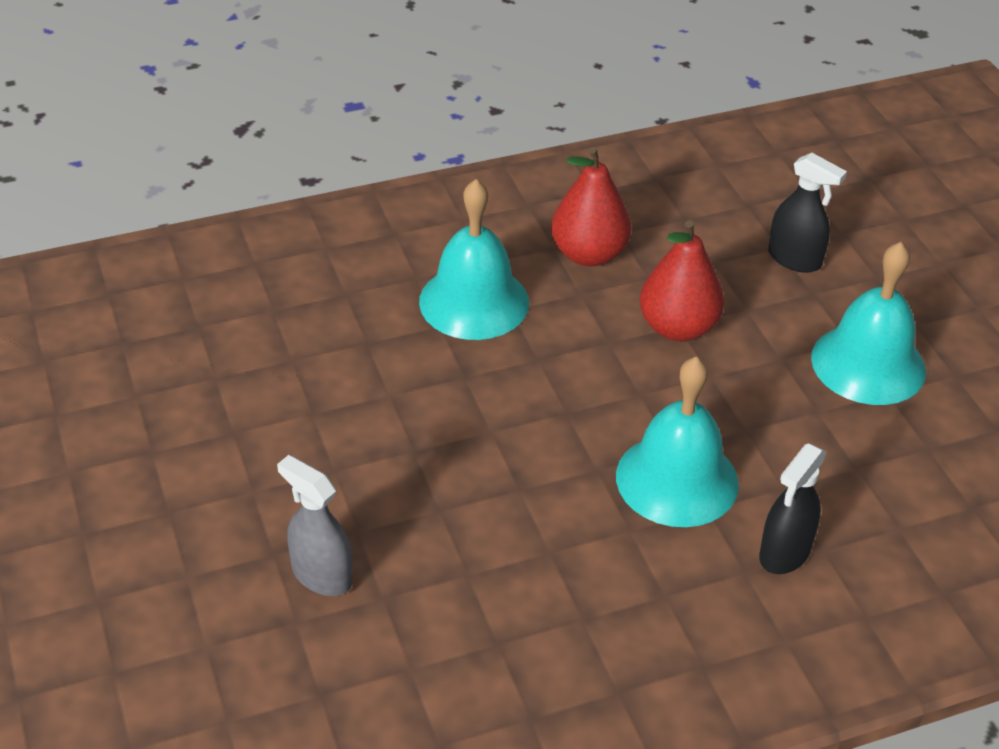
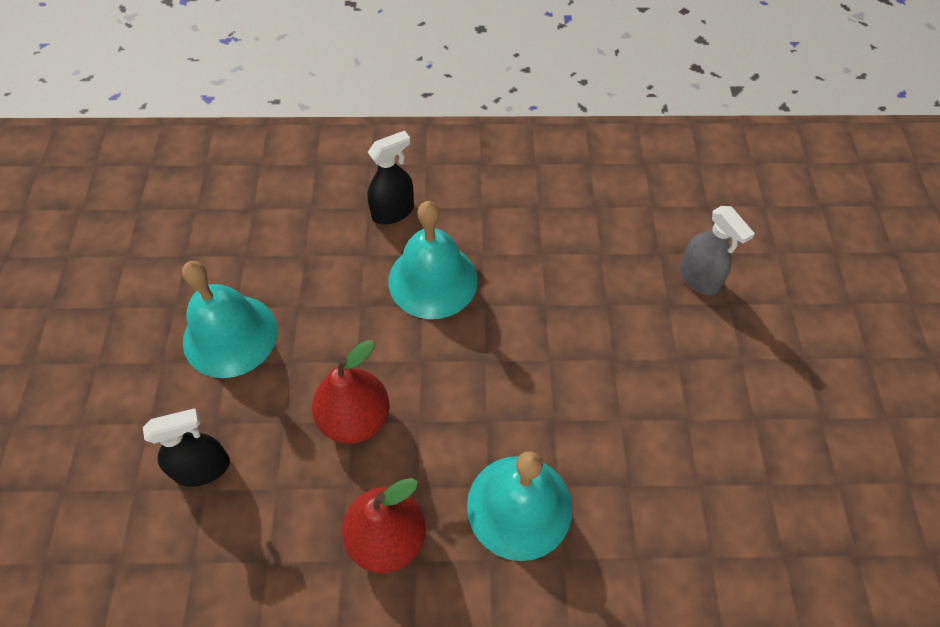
camera: 160 degrees left, 15 degrees up
(794, 259) = (203, 468): black spray bottle -> black spray bottle turned 105 degrees clockwise

